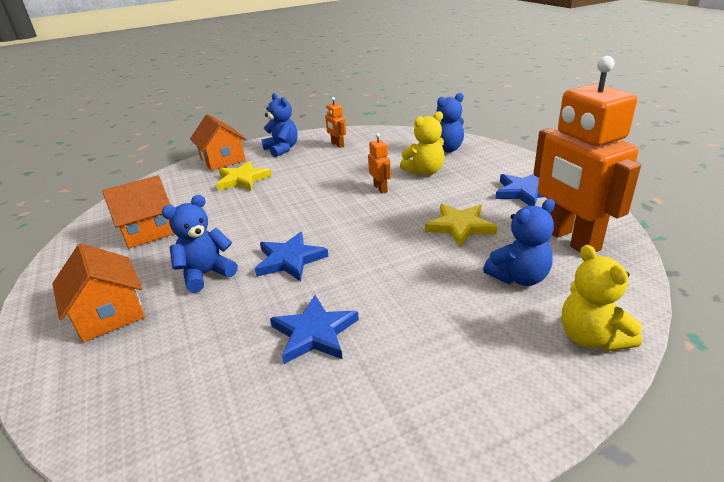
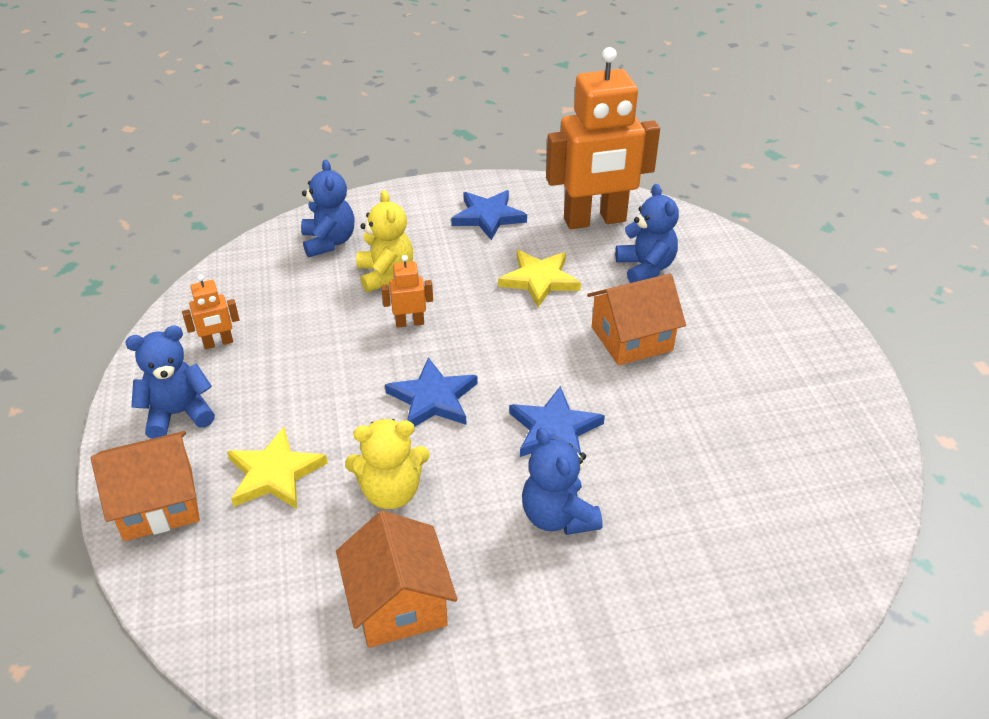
camera: 80 degrees left, 10 degrees up
(109, 314) = (619, 623): orange house -> orange house (631, 339)
(314, 333) = (698, 420): blue star -> blue star (433, 398)
(591, 337) = (734, 257): yellow teddy bear -> yellow teddy bear (391, 492)

